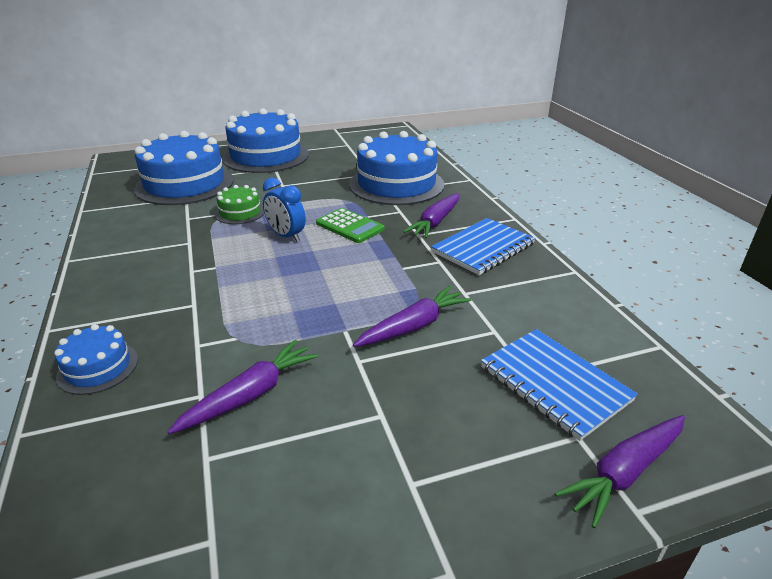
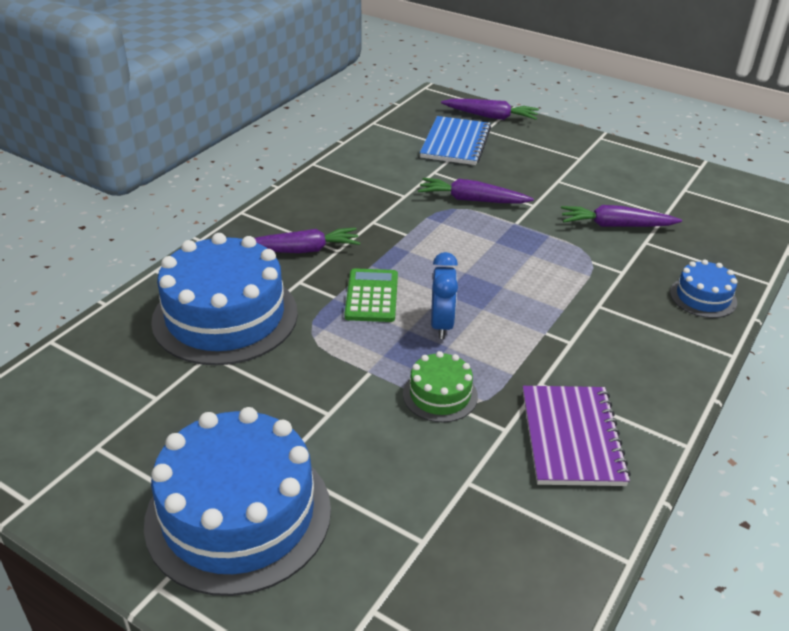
camera: 130 degrees left, 5 degrees up
(146, 231) = (571, 437): none -> purple notebook
(185, 184) = (437, 522): blue cake -> none
(483, 248) = (323, 209): blue notebook -> none

